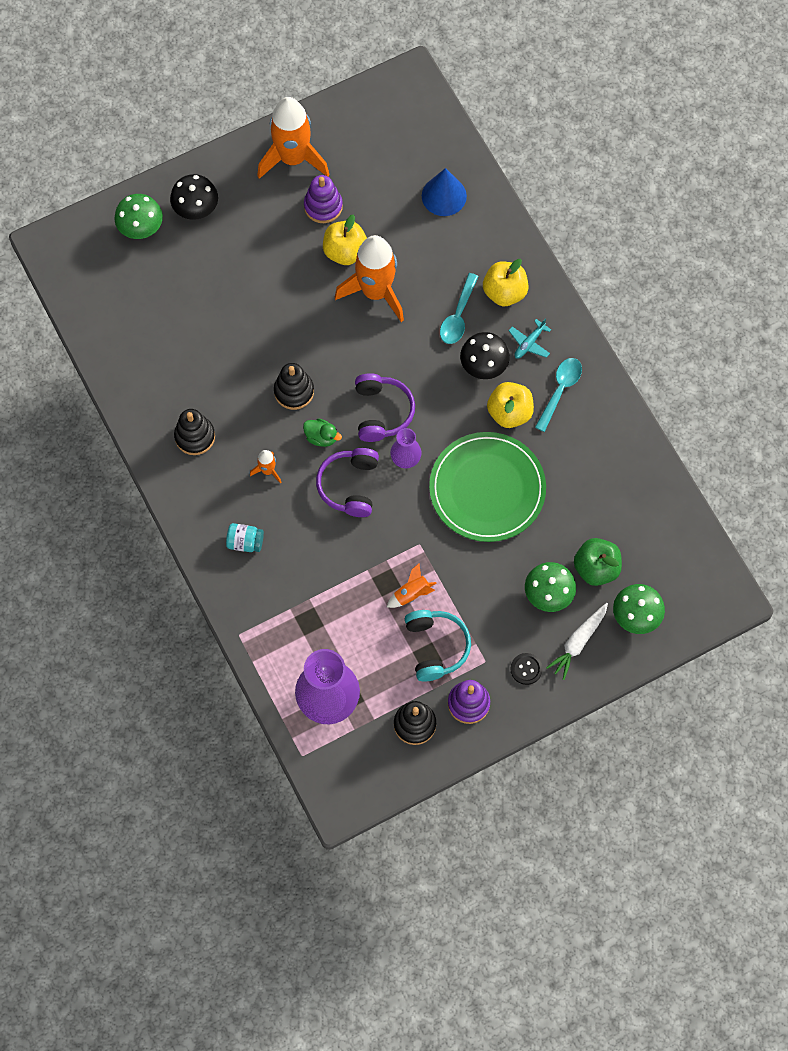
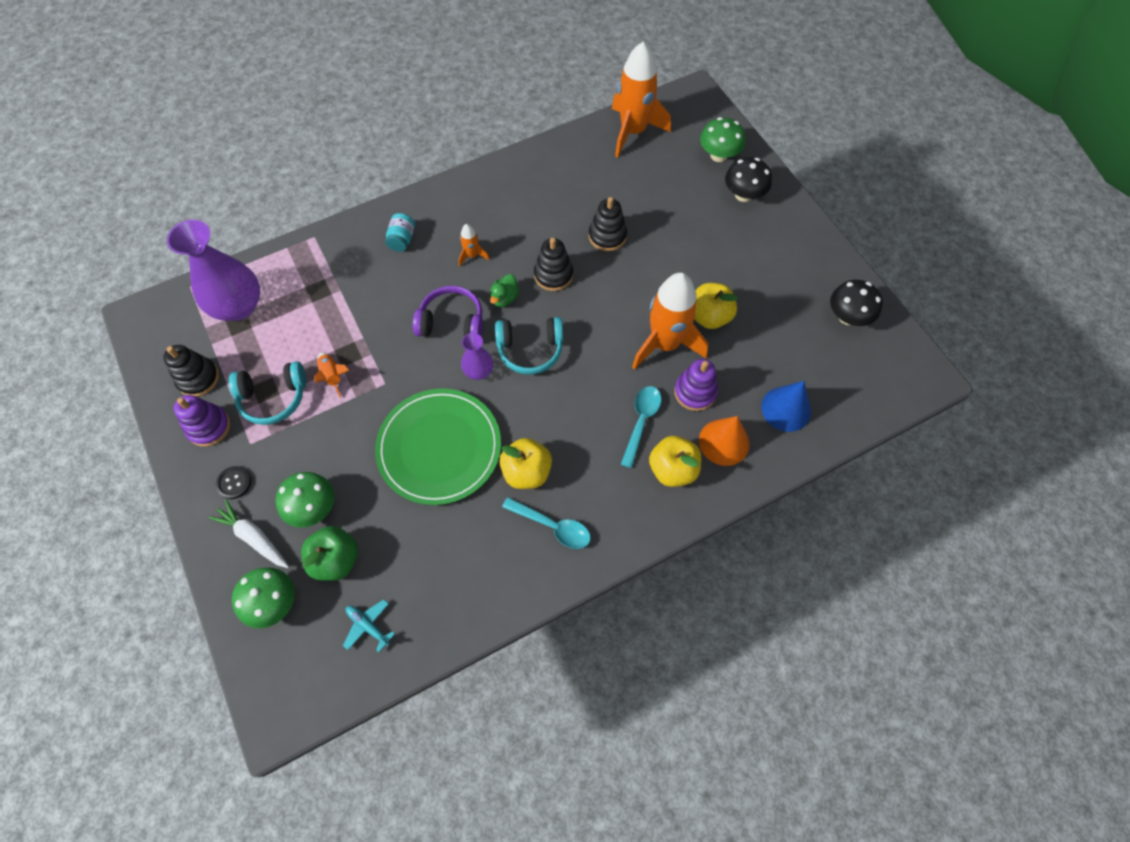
camera: 90 degrees right, 5 degrees down
(195, 436) = (509, 200): black stacking toy -> black stacking toy (607, 236)
(293, 158) = (810, 271): orange rocket -> orange rocket (633, 131)
(323, 206) = (759, 297): purple stacking toy -> purple stacking toy (695, 392)
(382, 412) = (530, 350): purple headphones -> turquoise headphones
(458, 316) = (641, 421): turquoise spoon -> turquoise spoon turned 90 degrees clockwise
(477, 249) = (724, 442): none -> orange cone
(483, 365) = (583, 446): black mushroom -> black mushroom (847, 316)
(529, 343) = (611, 494): turquoise plane -> turquoise plane (368, 626)

